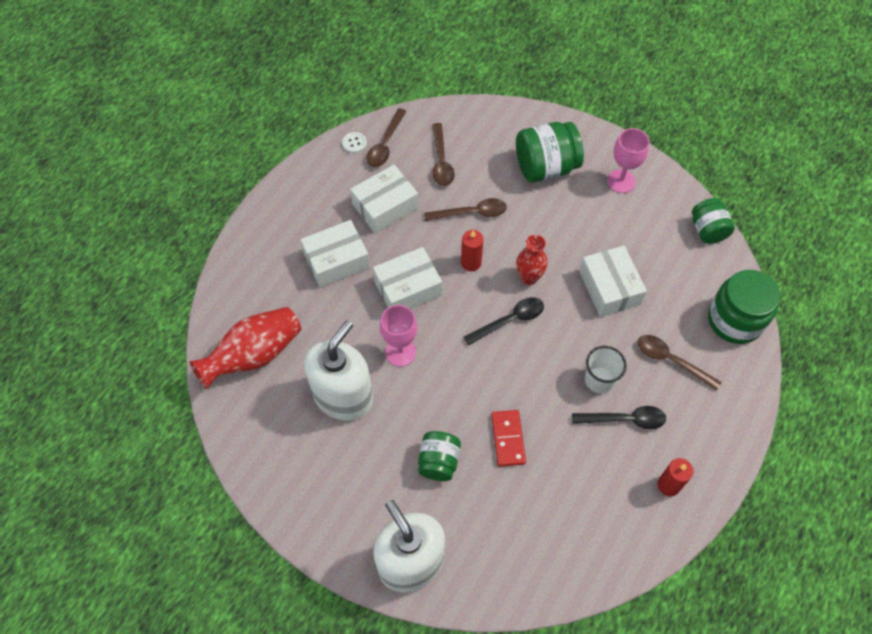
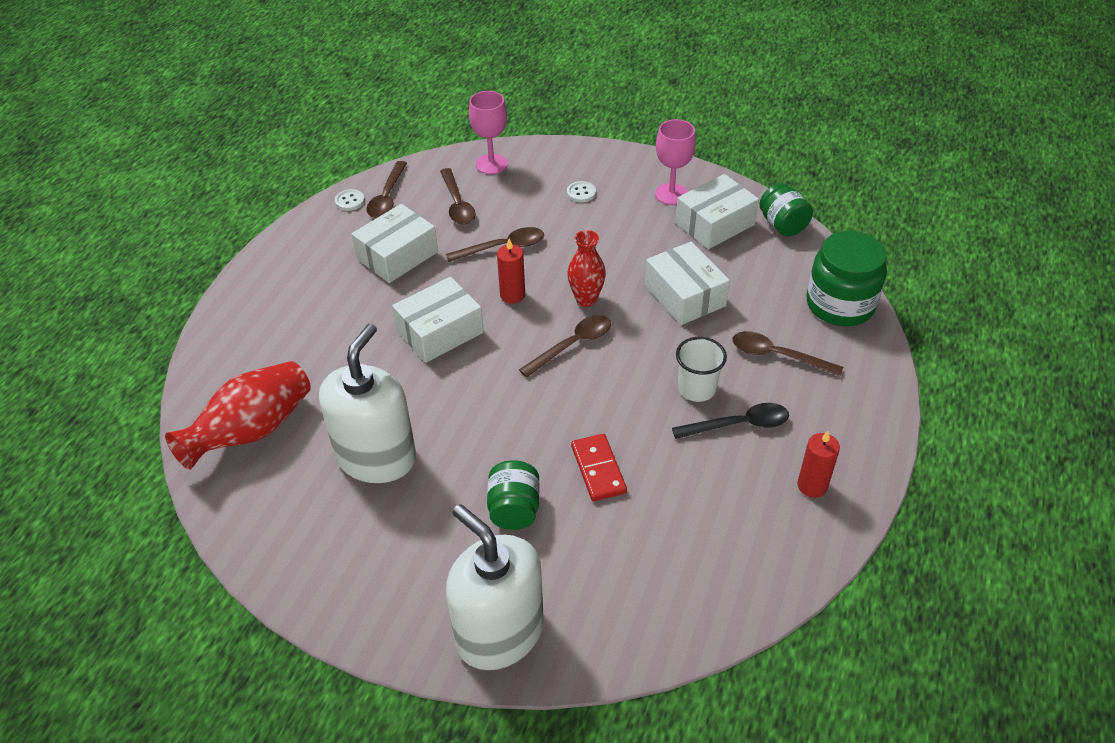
camera: 10 degrees left, 15 degrees down
(336, 261) = (346, 317): white box -> white box (714, 224)
(400, 352) = (442, 398): pink goblet -> pink goblet (491, 164)
(509, 320) = (572, 345): black spoon -> brown spoon
(545, 167) = (581, 193): green jar -> white button

